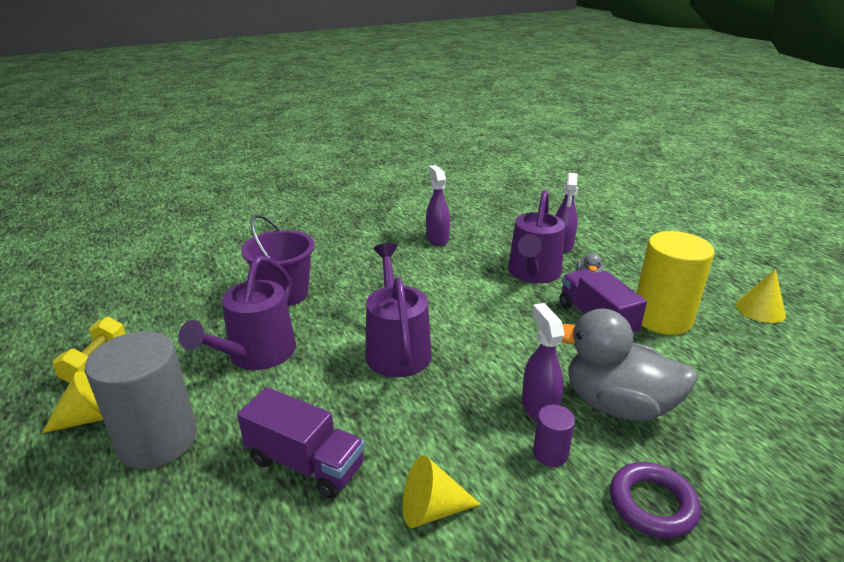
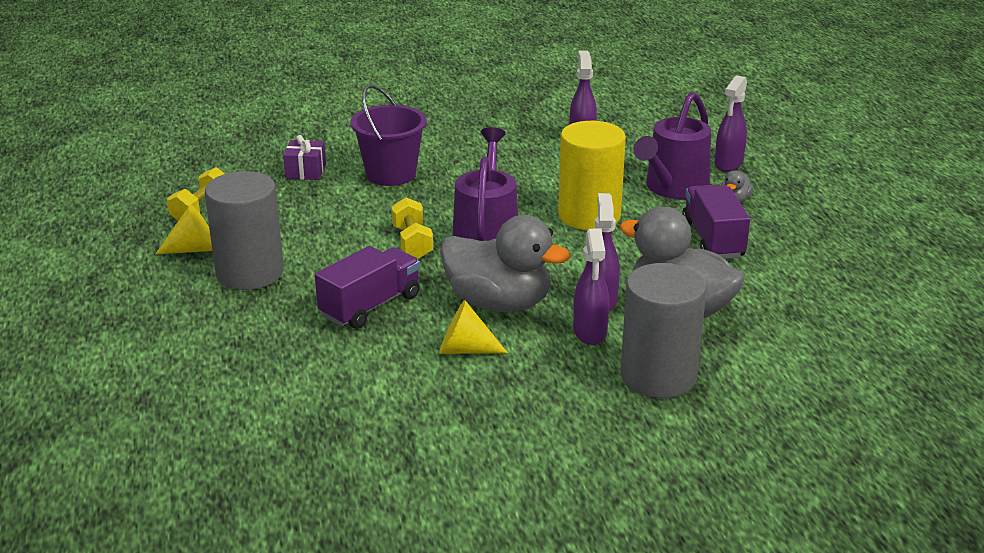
camera: 15 degrees right, 0 degrees up
(202, 302) = (306, 171): none -> purple gift
(256, 354) = (348, 223): purple watering can -> none
(305, 463) = (370, 306): purple truck -> purple truck turned 90 degrees counterclockwise
(327, 368) = (412, 242): none -> yellow dumbbell
(441, 432) = (498, 303): none -> grey duck
(550, 453) = (590, 332): purple cylinder -> purple spray bottle
(652, 504) = (658, 376): purple ring -> grey cylinder
(662, 318) = (788, 248): yellow cylinder -> yellow cylinder (589, 216)
(760, 309) = (912, 256): yellow cone -> none

